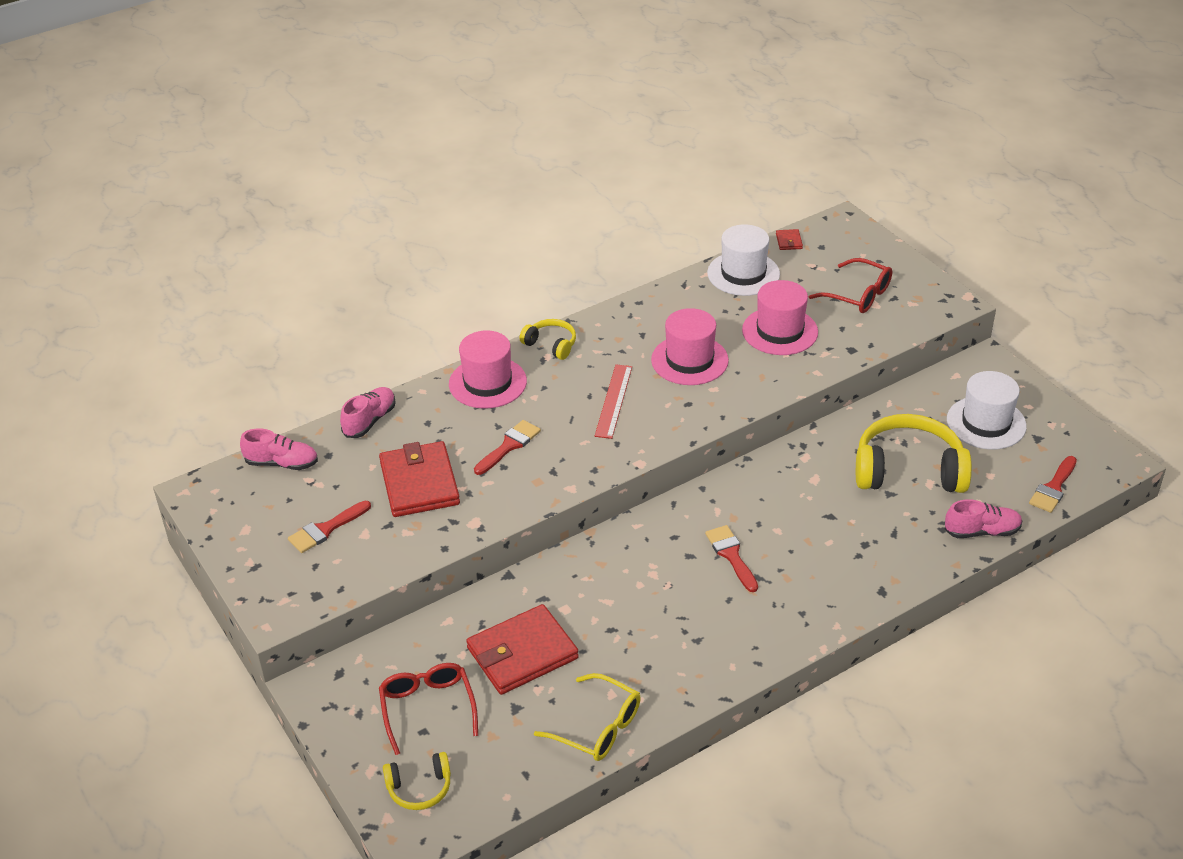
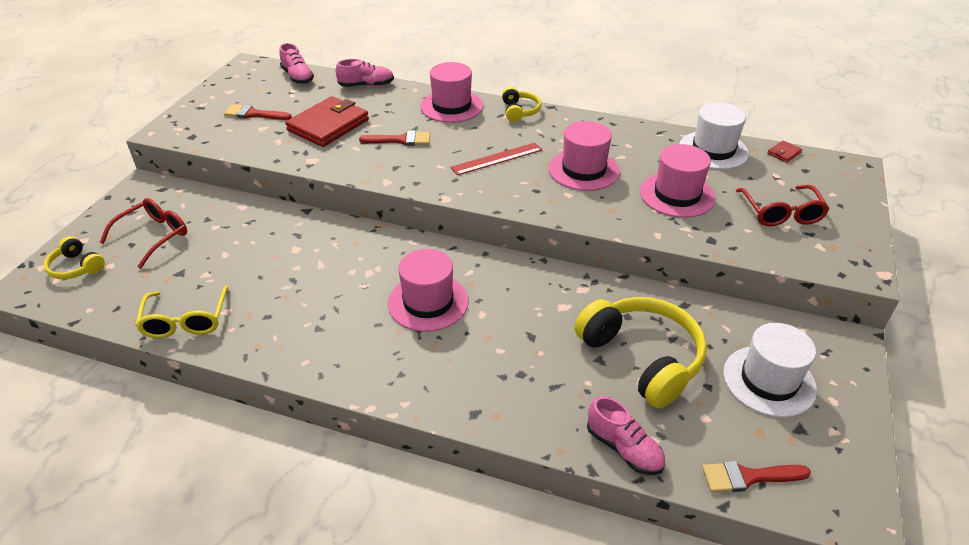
camera: 50 degrees right, 0 degrees up
(522, 653) = (235, 251): red wallet -> none
(731, 555) = (428, 302): red brush -> pink hat

